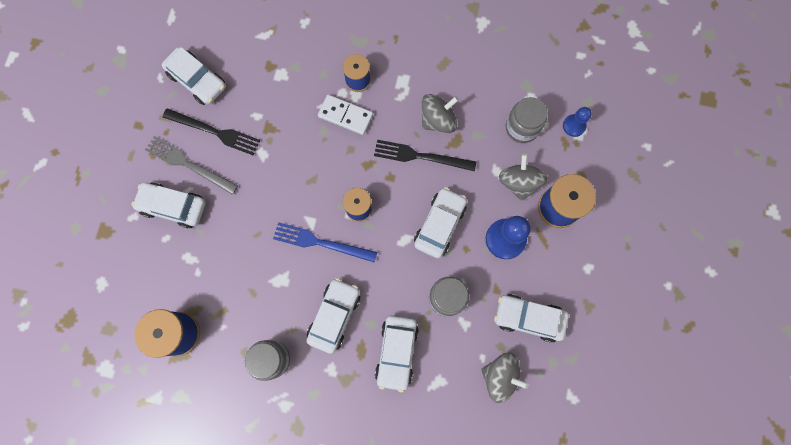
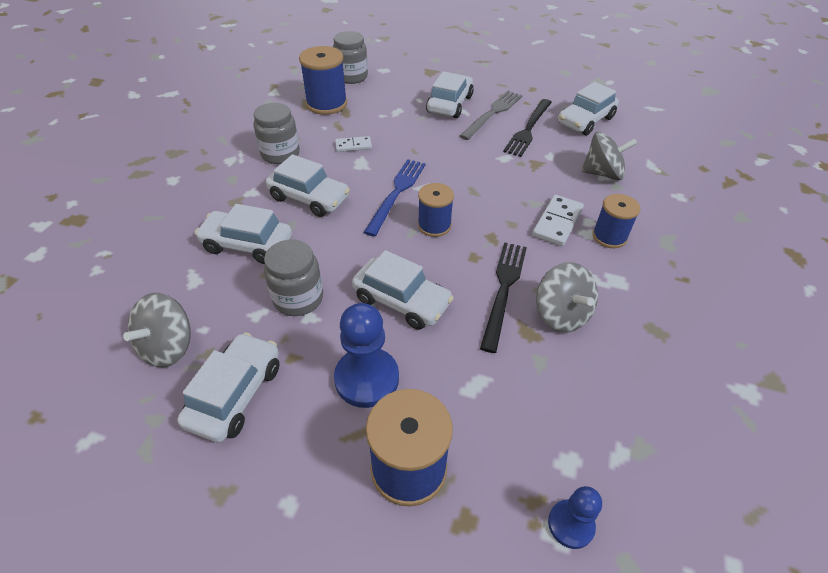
camera: 95 degrees right, 30 degrees down
(253, 292) = (353, 146): none -> white domino
(519, 182) = (459, 410): grey spinning top -> grey spinning top (602, 173)
(522, 127) = (558, 428): grey jar -> grey jar (351, 77)

